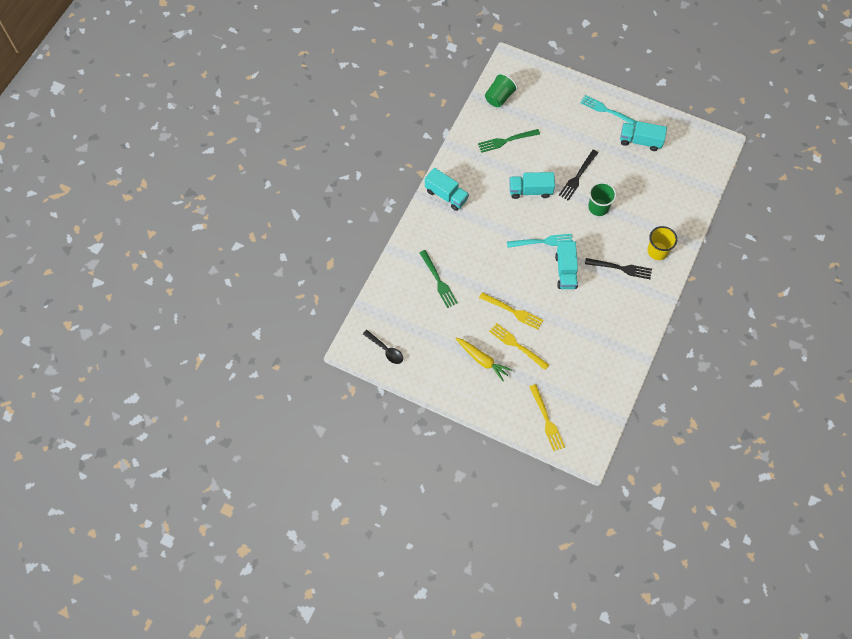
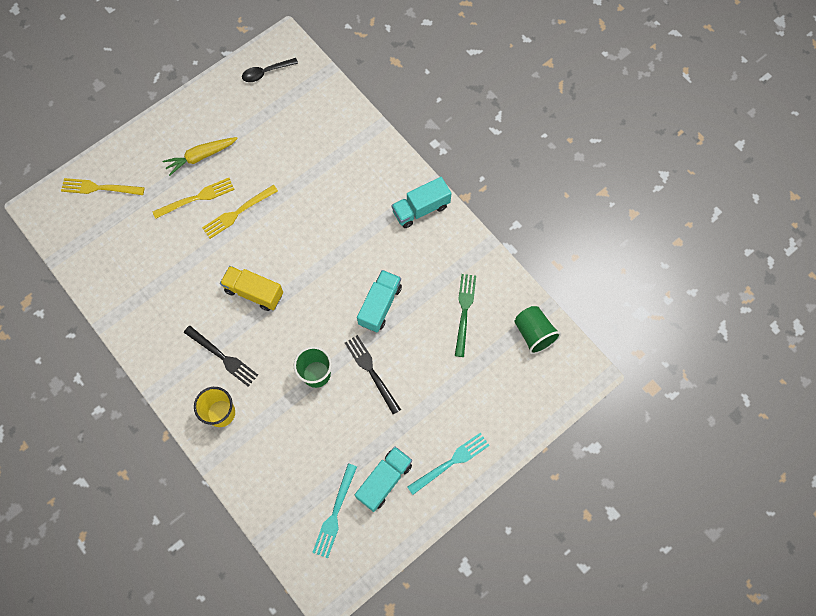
camera: 115 degrees right, 5 degrees up
(438, 281) = (316, 154): green fork -> none
(543, 241) = (305, 286): turquoise fork -> turquoise fork (335, 514)
(565, 271) = (254, 292): turquoise truck -> yellow truck
(621, 268) = (223, 357): black fork -> black fork turned 90 degrees counterclockwise

